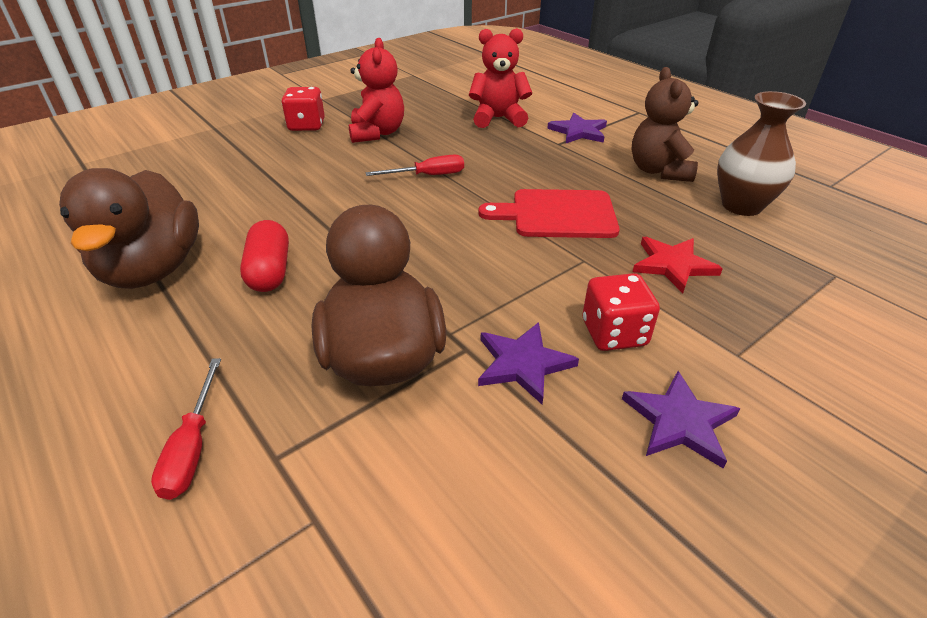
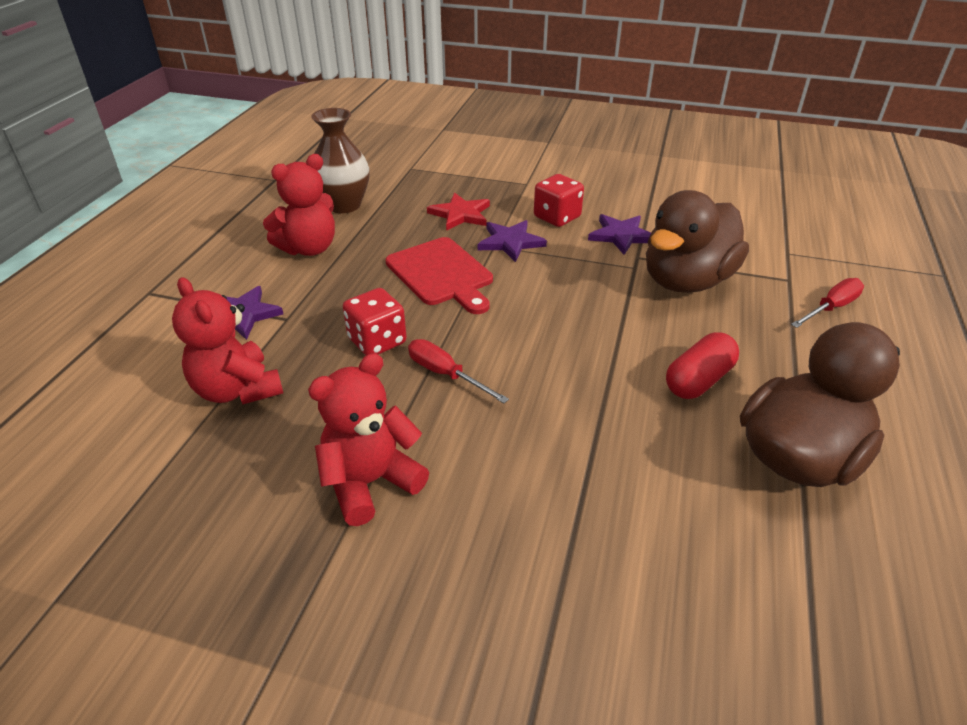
camera: 125 degrees left, 0 degrees up
(306, 125) = (407, 591): red dice -> red dice (377, 341)
(658, 171) = (309, 248): brown teddy bear -> red teddy bear
(680, 421) = (596, 188): purple star -> purple star (510, 242)

